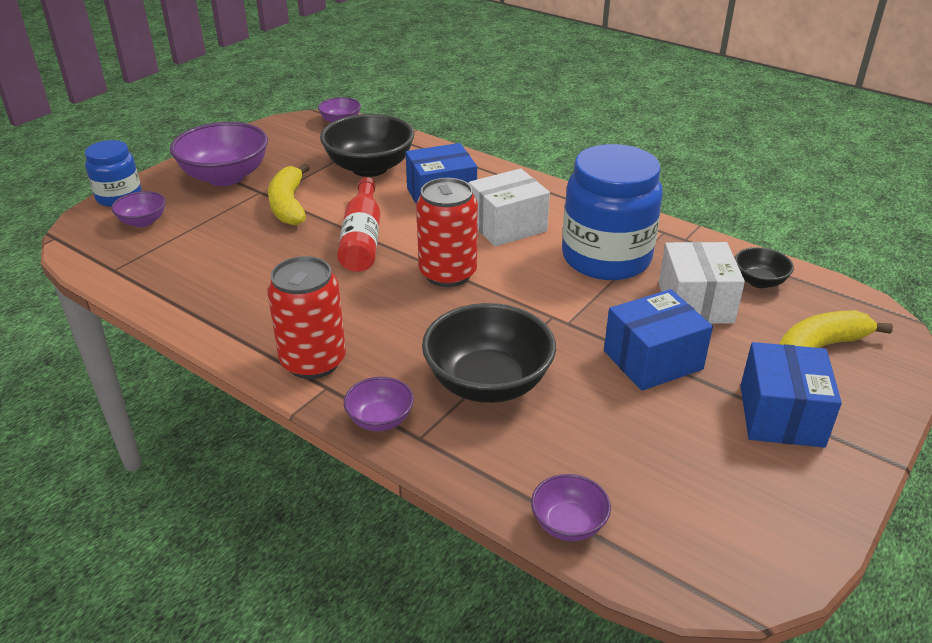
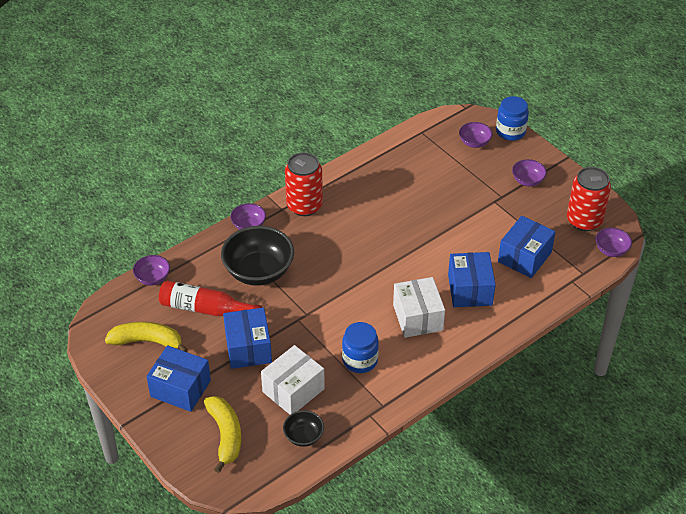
camera: 105 degrees right, 10 degrees up
(225, 177) = (527, 181): purple bowl -> purple bowl, size x0.51
(288, 205) = (478, 209): yellow banana -> yellow banana (147, 341)
(362, 239) = (423, 240): red bottle -> red bottle (205, 309)
(369, 168) = (524, 257): black bowl -> blue box
(448, 274) = (368, 275): red can -> red can (584, 220)
(606, 258) = (360, 360): blue jar -> blue jar, size x0.56
(695, 303) = (293, 390): white box -> white box turned 60 degrees counterclockwise

